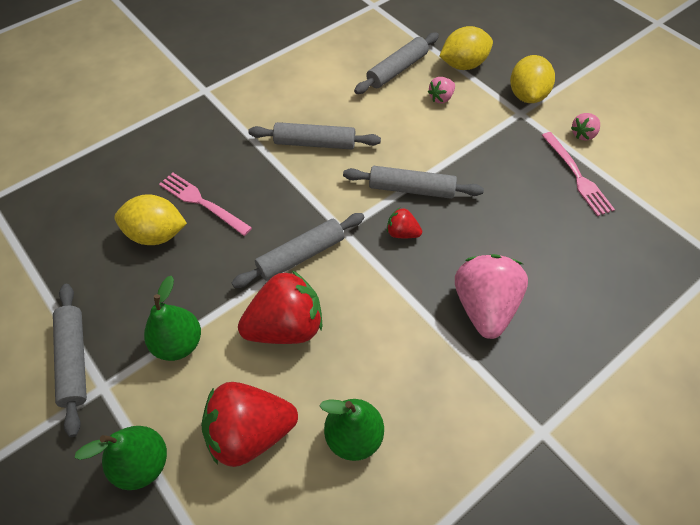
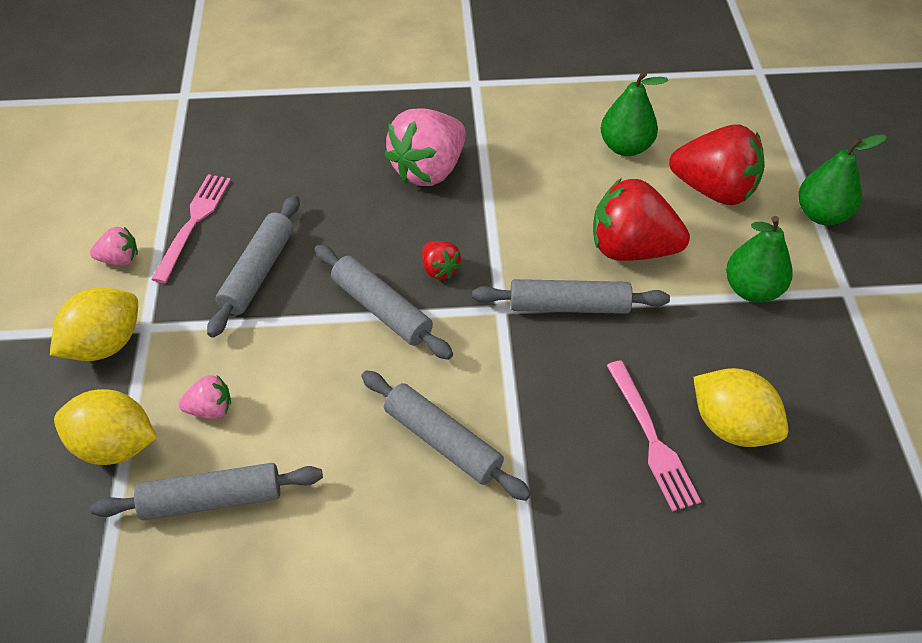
camera: 145 degrees left, 5 degrees down
(74, 360) = (873, 330): grey rolling pin -> grey rolling pin (258, 272)

